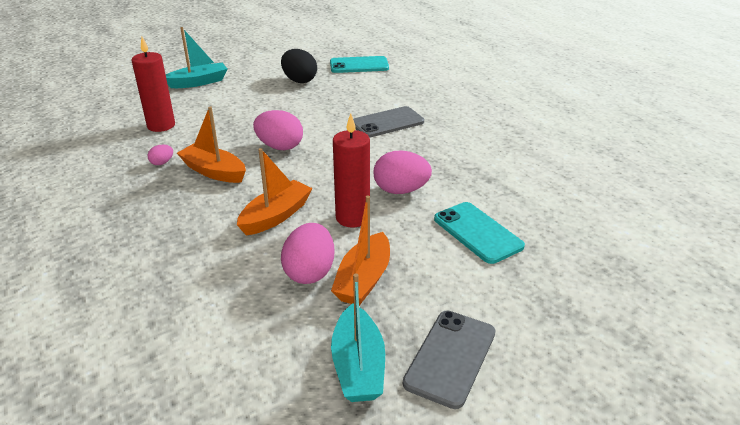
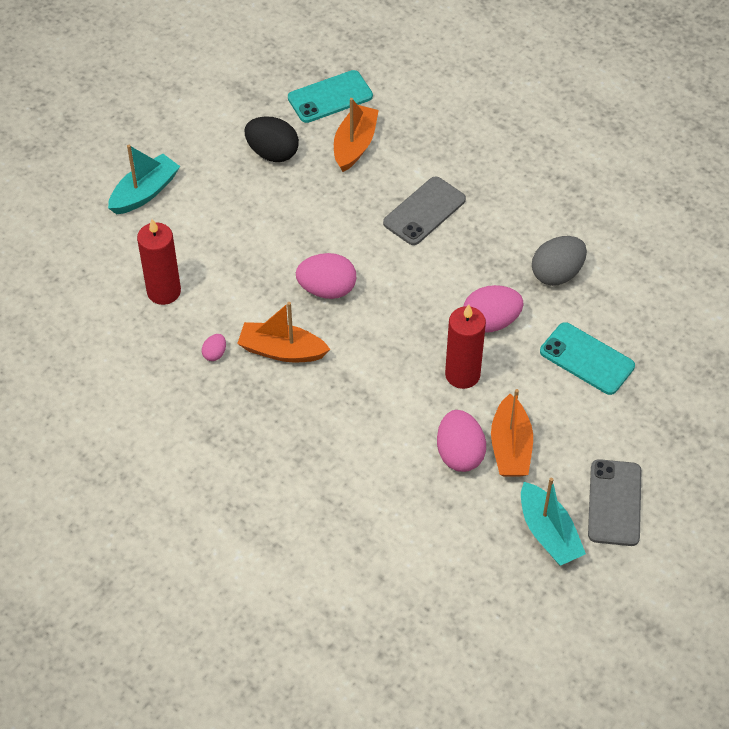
camera: 20 degrees left, 20 degrees up
(276, 216) = (387, 395): orange boat -> orange boat (355, 145)
(477, 174) = (557, 274): none -> grey egg

